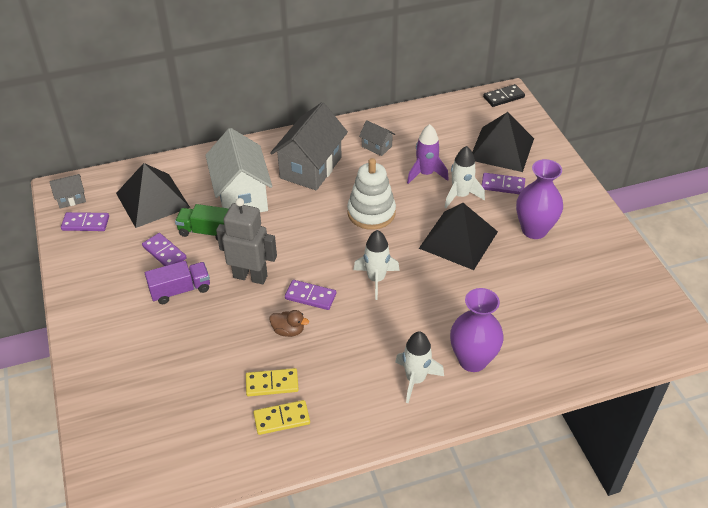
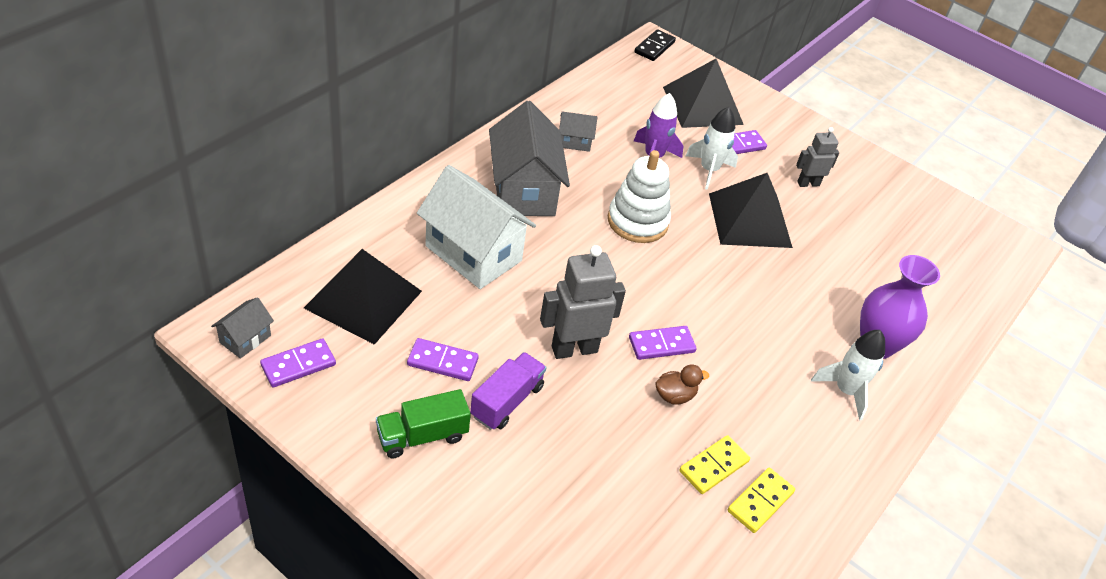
camera: 40 degrees left, 0 degrees up
(207, 231) = (472, 314): green truck -> green truck (422, 436)
(376, 279) = (710, 296): white rocket -> none
(534, 230) = (808, 183): purple vase -> grey robot

